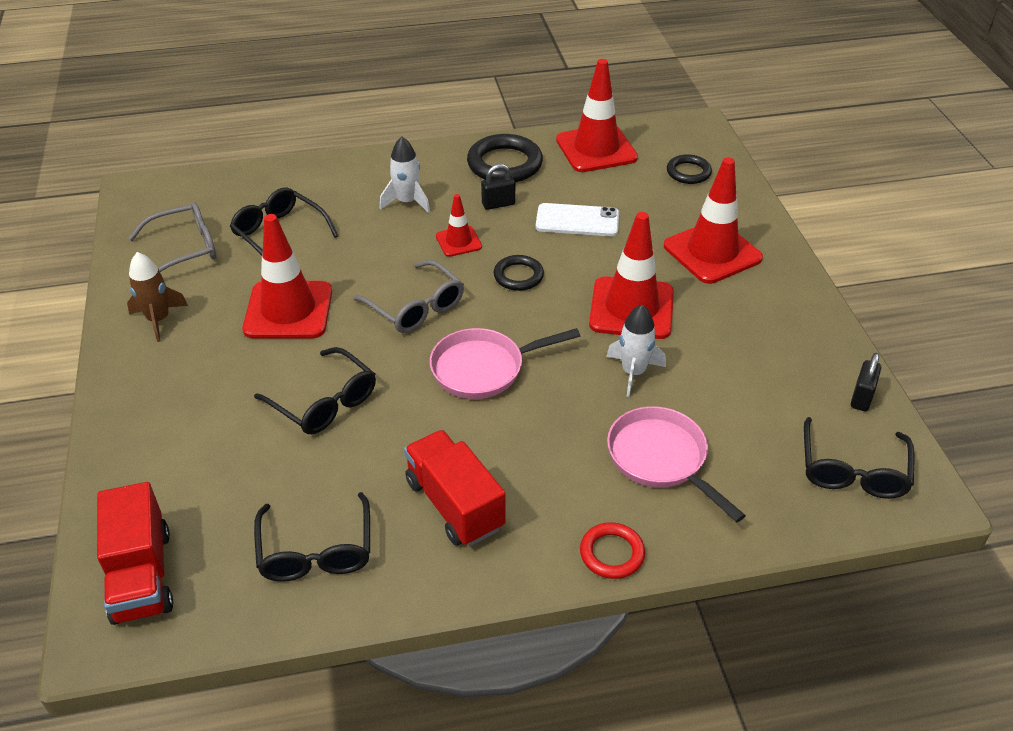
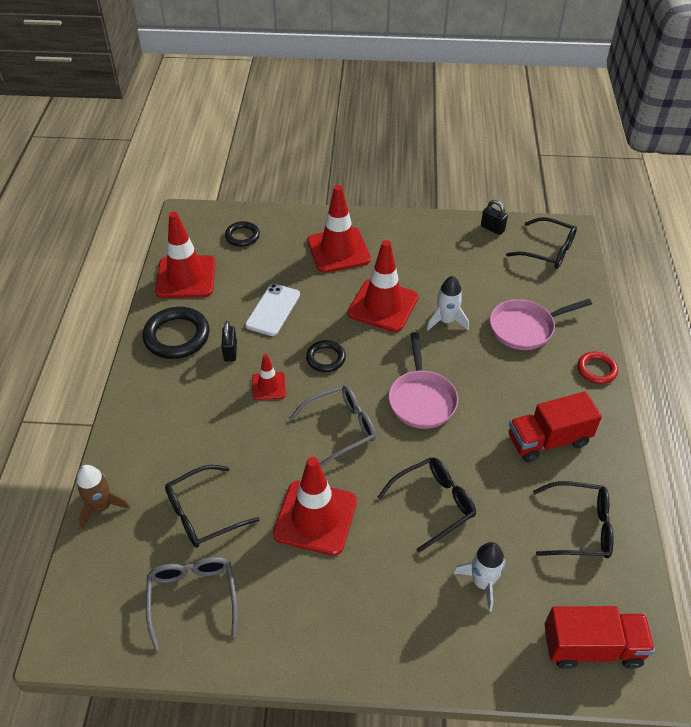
camera: 75 degrees left, 5 degrees up
(158, 320) = (293, 626): brown rocket -> brown rocket (102, 507)
(407, 202) = (199, 411): white rocket -> white rocket (482, 582)

